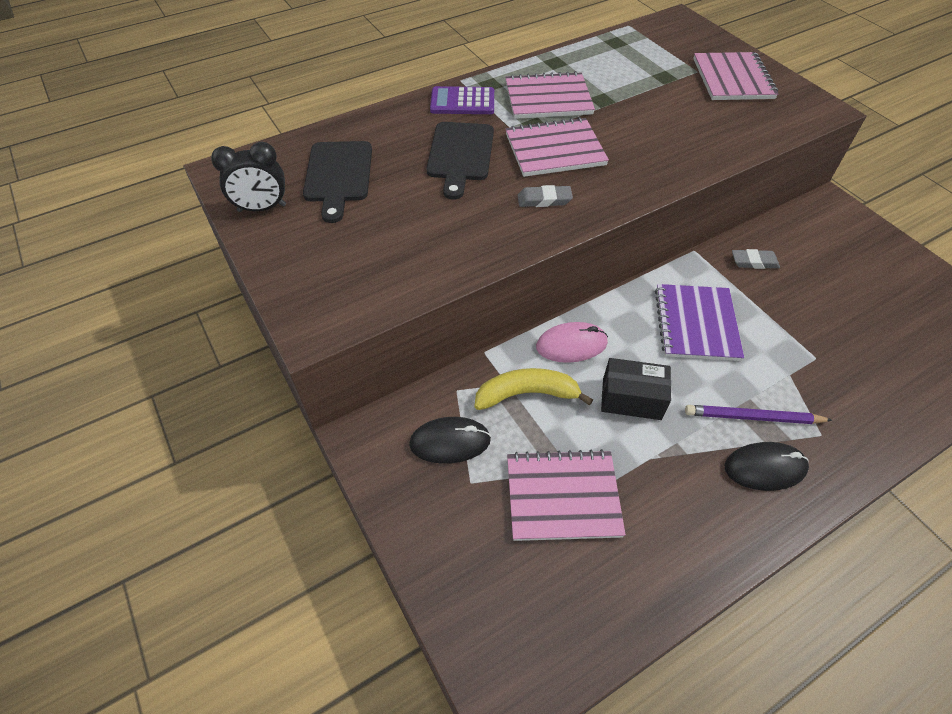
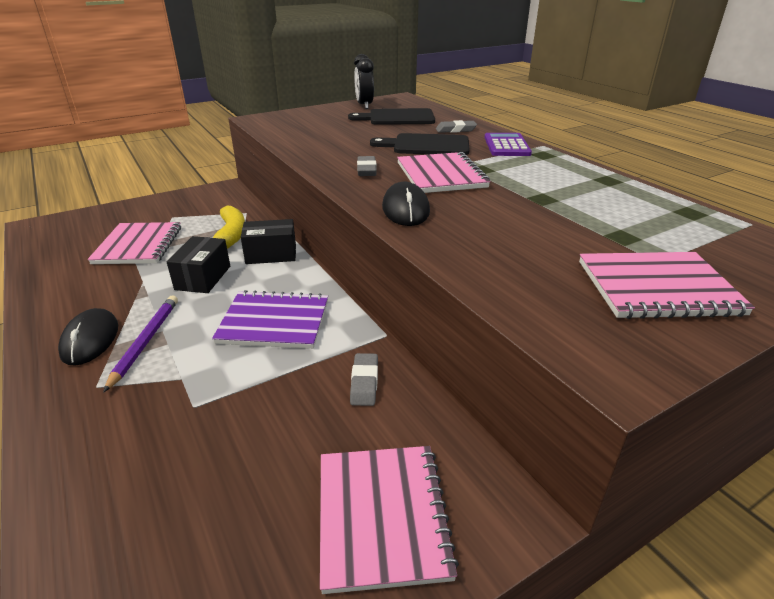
camera: 90 degrees right, 20 degrees down
(401, 131) = (455, 130): none -> grey eraser
(450, 442) = (206, 211): black mouse -> black mouse (405, 209)
(548, 98) = (530, 175): pink notebook -> pink notebook (382, 516)
(571, 345) = (271, 254): pink mouse -> black box

